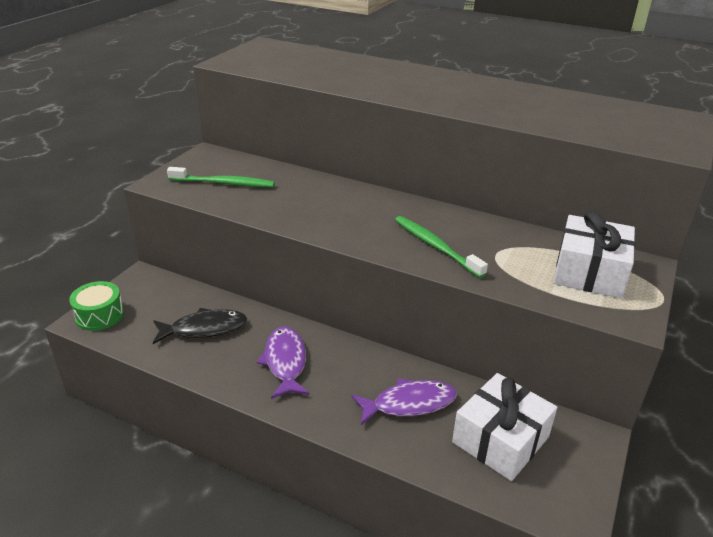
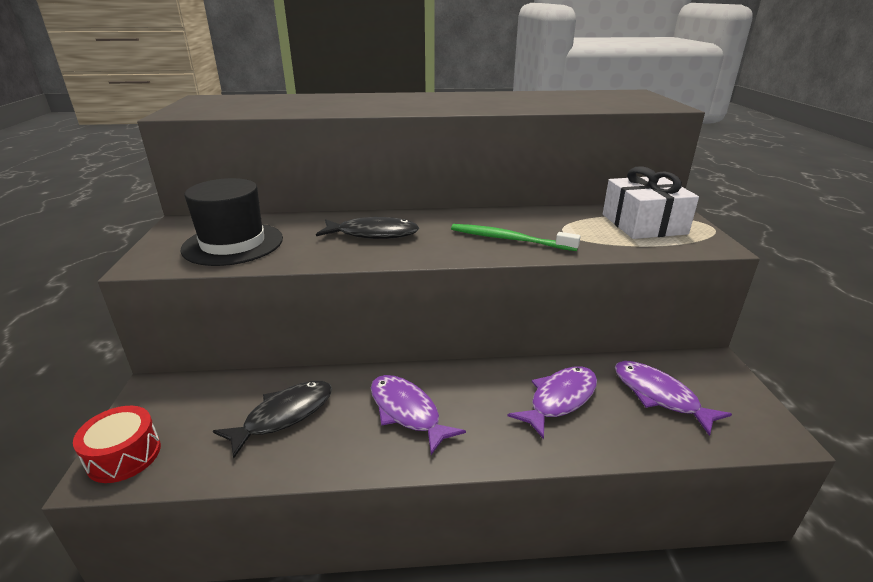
camera: 30 degrees left, 5 degrees down
(100, 315) = (124, 455): green drum -> red drum
(224, 183) = (233, 244): green toothbrush -> black hat
(330, 205) = (373, 234): none -> black fish
(500, 439) = (659, 396): white gift -> purple fish

